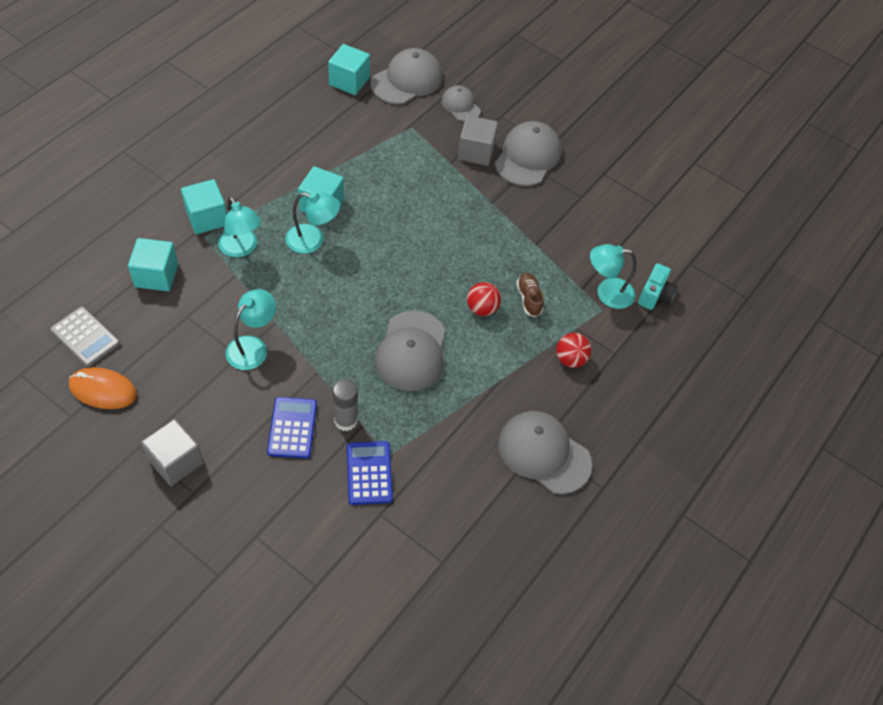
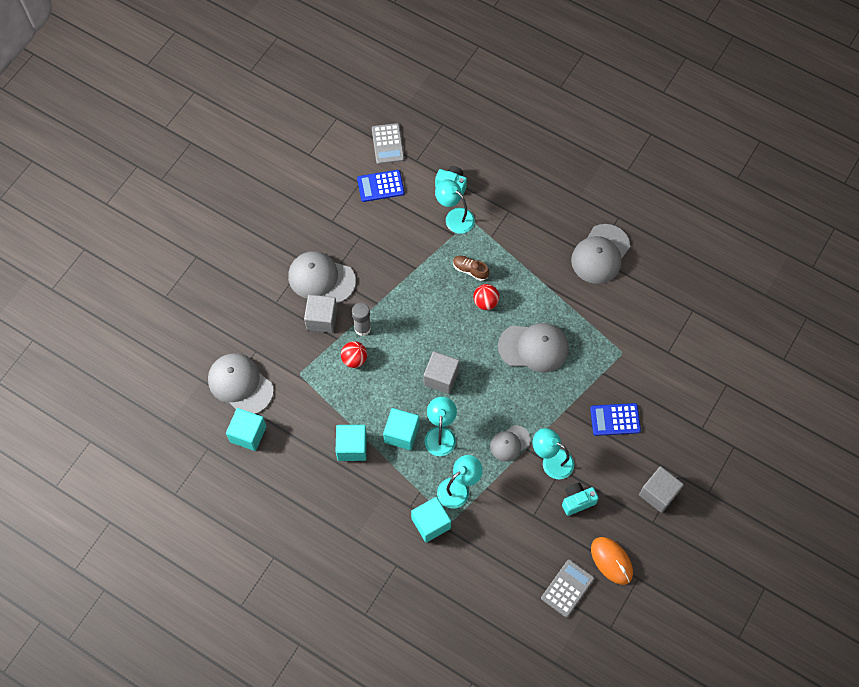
camera: 90 degrees left, 10 degrees up
(103, 390) = (611, 561): orange mouse -> orange mouse turned 45 degrees counterclockwise
(156, 275) = (498, 549): turquoise cube -> turquoise cube (352, 447)
(192, 365) = (577, 501): none -> turquoise camera
(345, 421) = (601, 384): grey glue stick -> grey glue stick (362, 328)
(369, 473) = (639, 363): blue calculator -> blue calculator (380, 186)
(385, 250) = (441, 377): none -> grey cube
(460, 105) = (267, 336): grey cap -> grey cap (510, 443)
(529, 299) = (470, 270): brown shoe -> brown shoe turned 45 degrees clockwise
(570, 359) = (519, 240): red ball -> red ball (354, 359)
(607, 293) = (455, 217): turquoise lamp -> turquoise lamp turned 135 degrees clockwise
(713, 238) = (387, 144): none -> grey calculator

